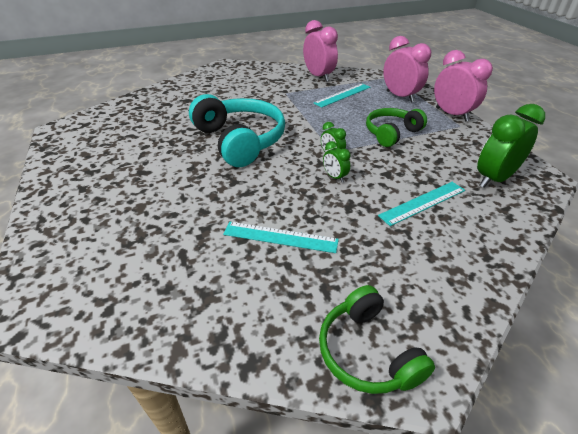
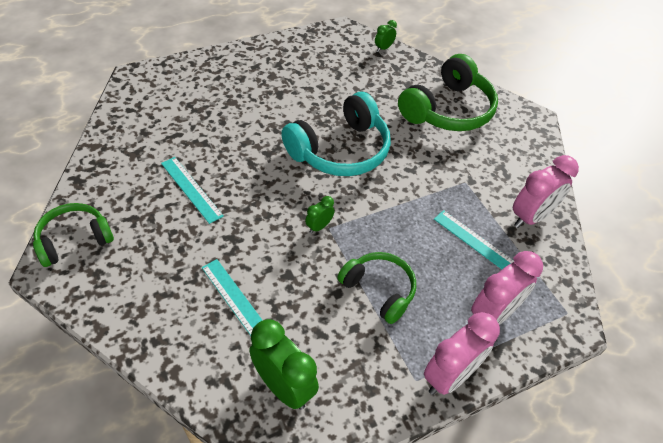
camera: 80 degrees right, 10 degrees up
(205, 91) = (448, 110): none -> green headphones
(280, 237) = (191, 189): turquoise ruler -> turquoise ruler turned 45 degrees counterclockwise
(334, 177) = (279, 228): green clock -> green clock (383, 48)

